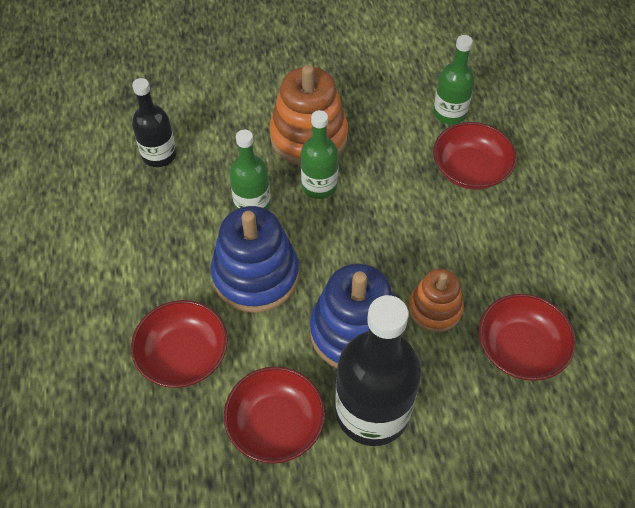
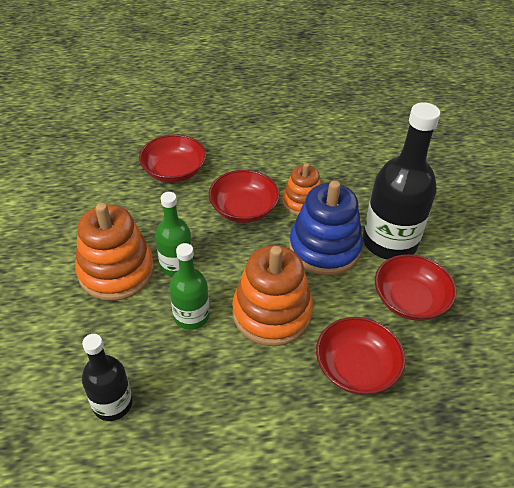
camera: 90 degrees left, 10 degrees down
(256, 275) = (272, 313): blue stacking toy -> orange stacking toy
(449, 113) = (111, 177): green bottle -> none
(520, 348) = (331, 164): red bowl -> red bowl (243, 209)

